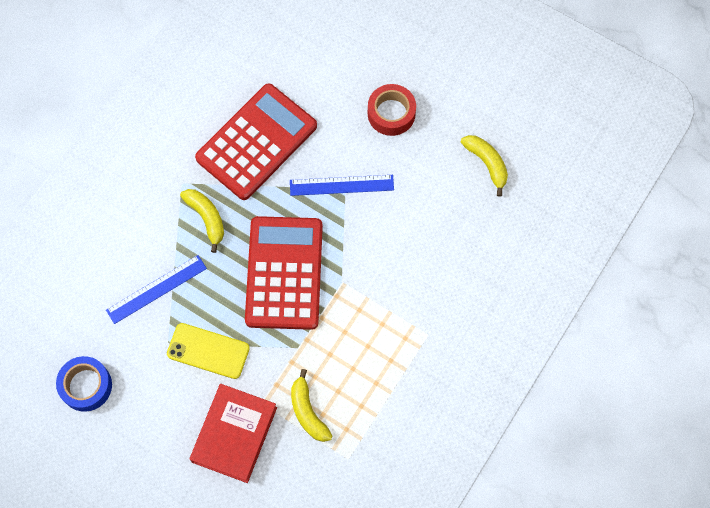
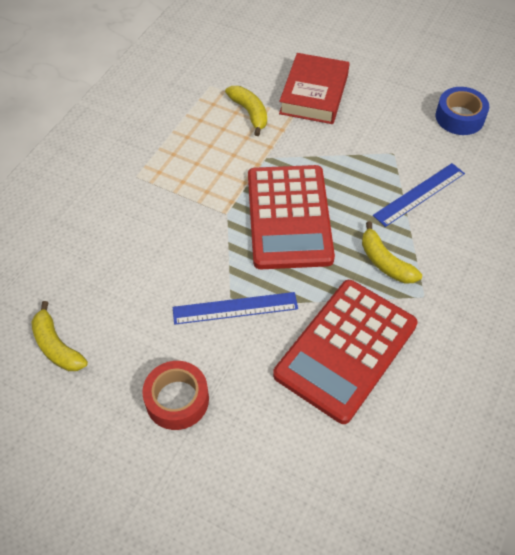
camera: 175 degrees right, 15 degrees down
(208, 351) = (353, 149): yellow phone -> none

